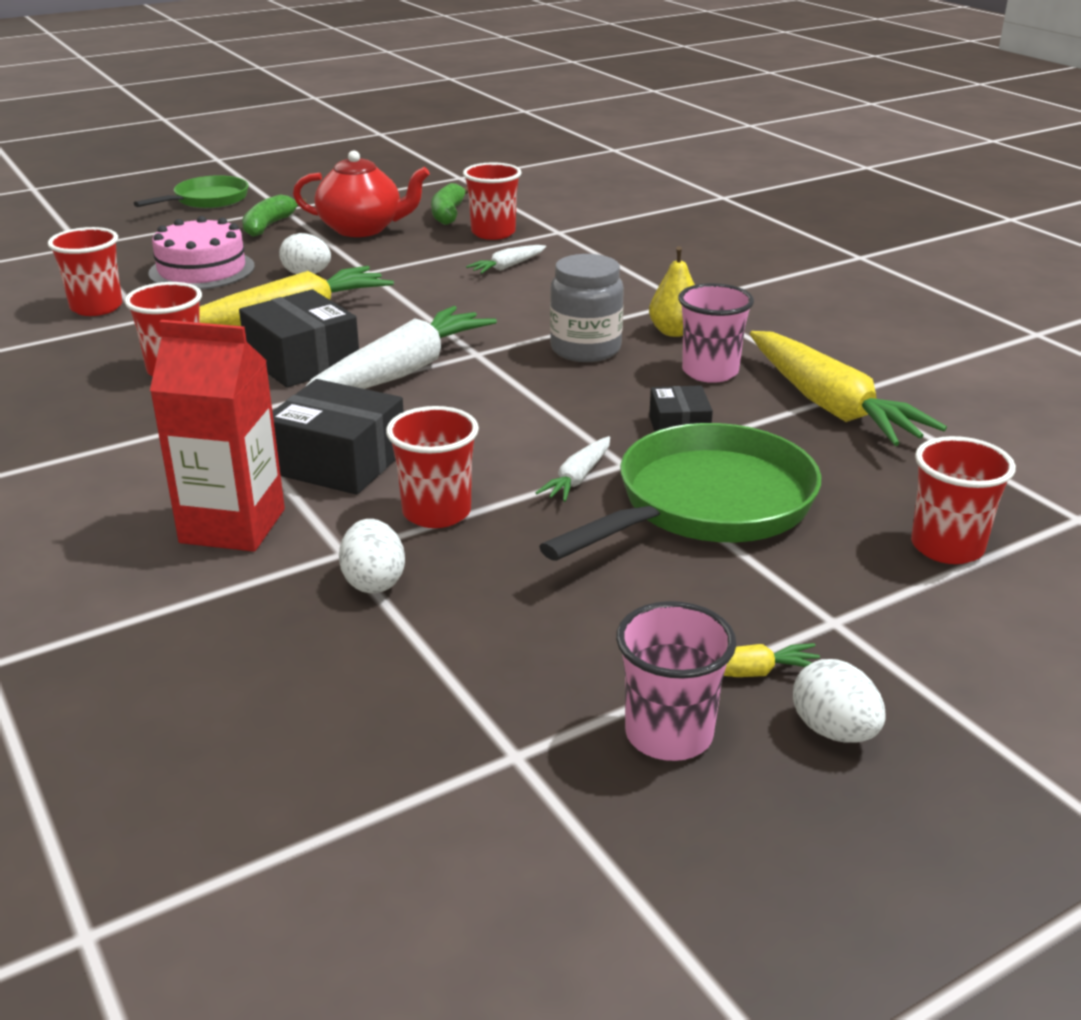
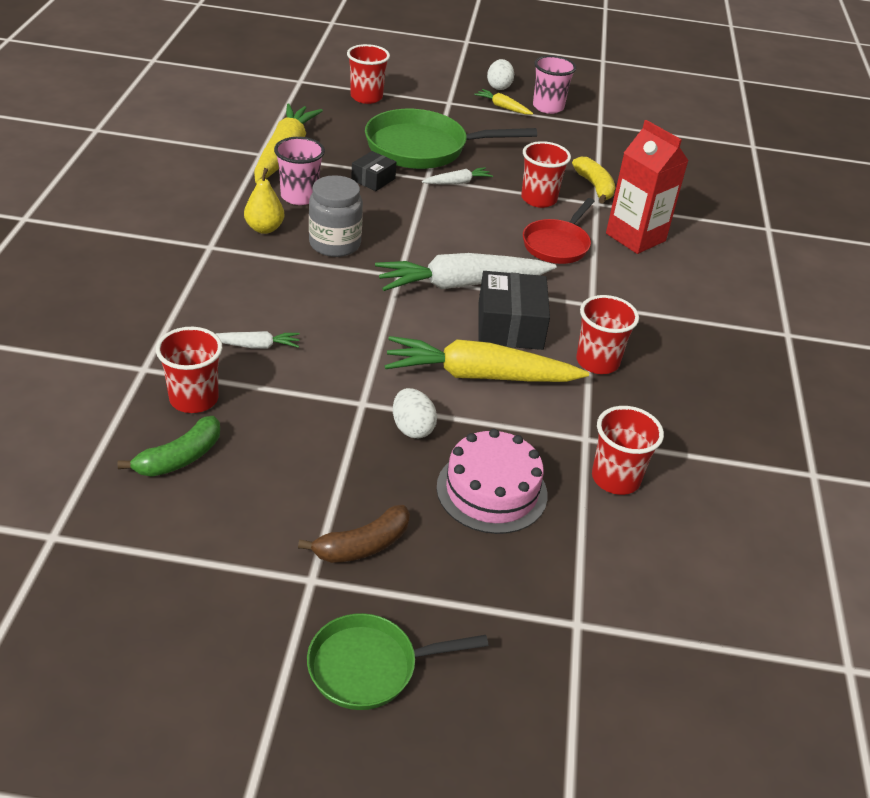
camera: 145 degrees left, 10 degrees up
(269, 225) = (362, 545): green banana -> brown banana
(338, 462) = (557, 245): black box -> red pan
(362, 229) = (287, 479): red teapot -> none
(373, 582) = (595, 187): white egg -> yellow banana

